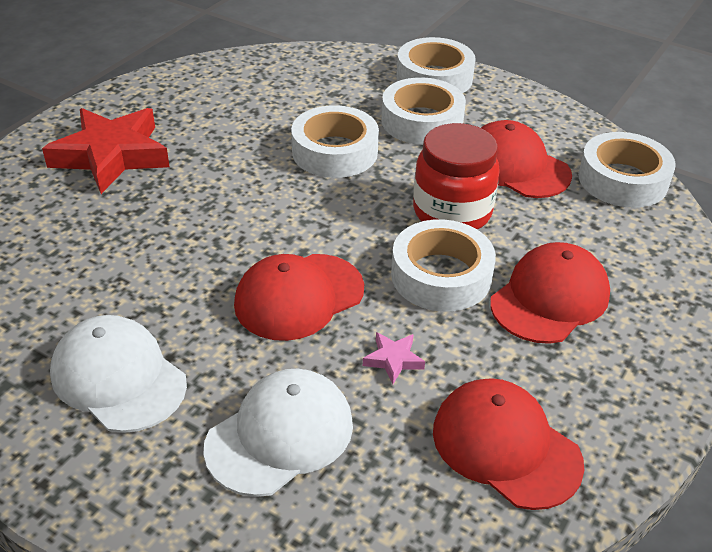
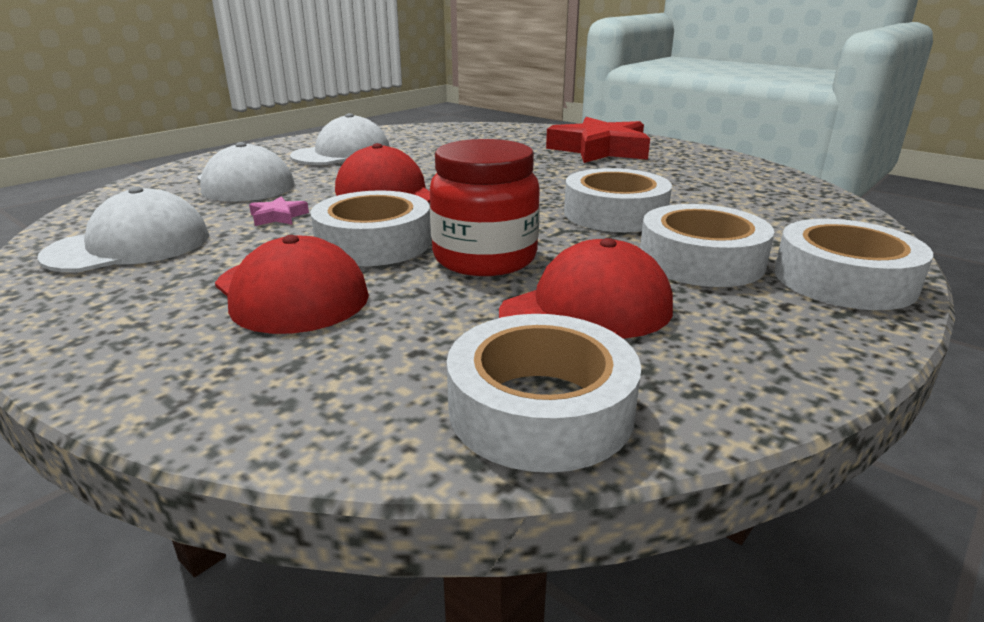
camera: 100 degrees right, 15 degrees down
(506, 446) = (130, 246): red cap -> white cap

